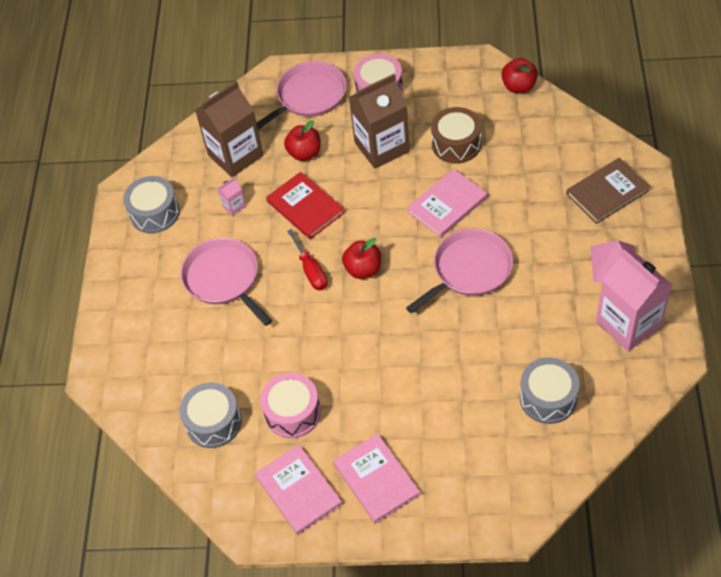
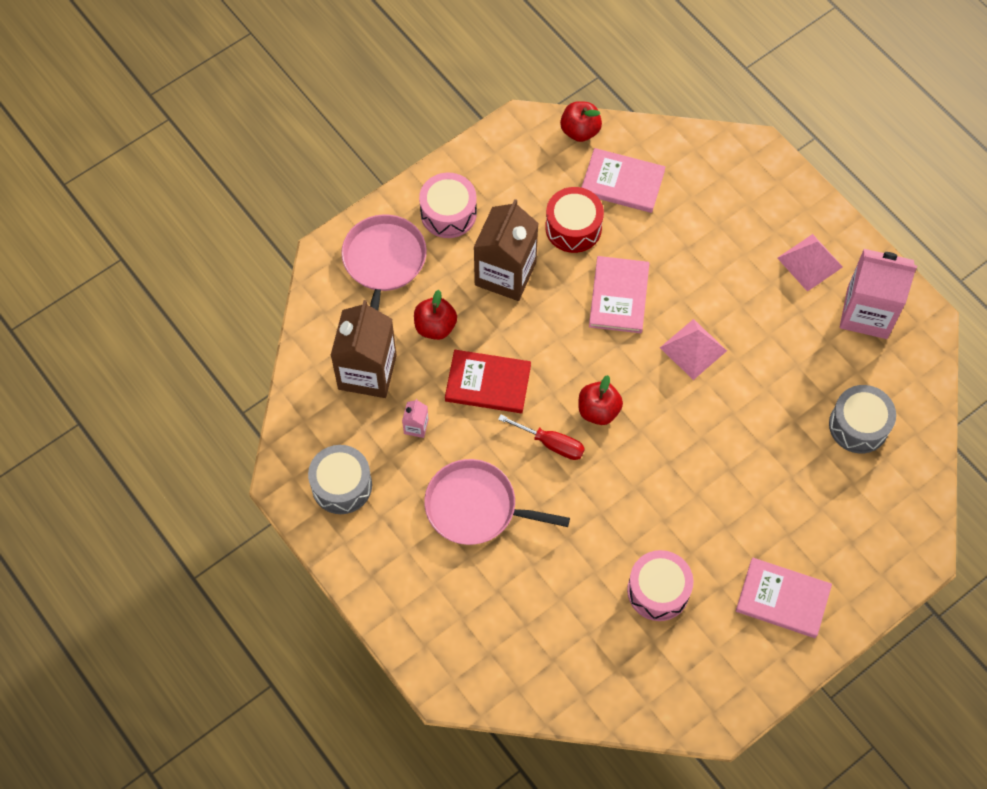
camera: 45 degrees left, 10 degrees up
(213, 422) = (596, 650): grey drum -> none
(298, 491) = (727, 657): pink book -> pink book (622, 182)
(456, 144) = (573, 227): brown drum -> red drum
(469, 270) = (693, 349): pink pan -> pink pyramid
(607, 193) = (748, 195): brown book -> none

